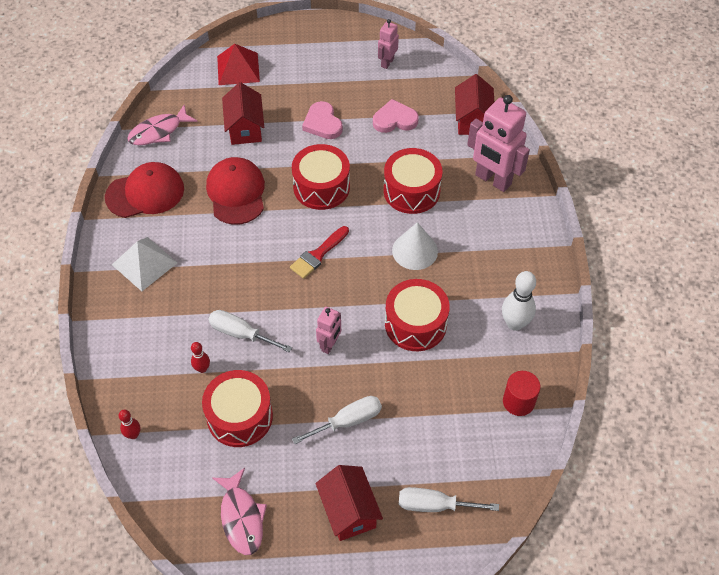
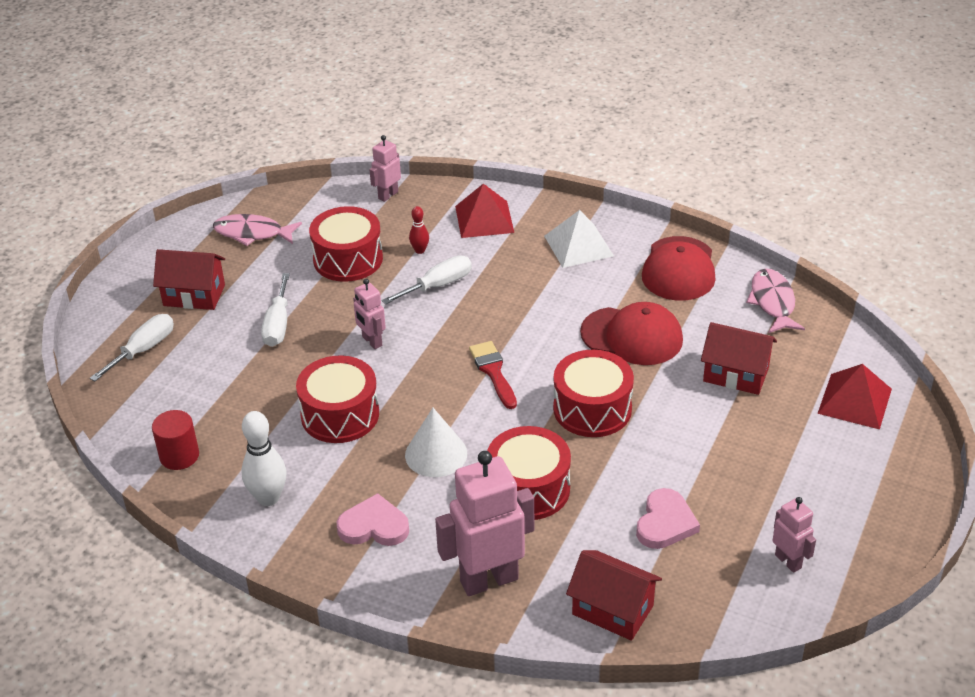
camera: 120 degrees right, 15 degrees down
(133, 435) = (388, 195): red bowling pin -> pink robot
(137, 342) = (484, 219): none -> red pyramid
(322, 123) = (702, 447): pink heart -> pink heart (374, 526)

